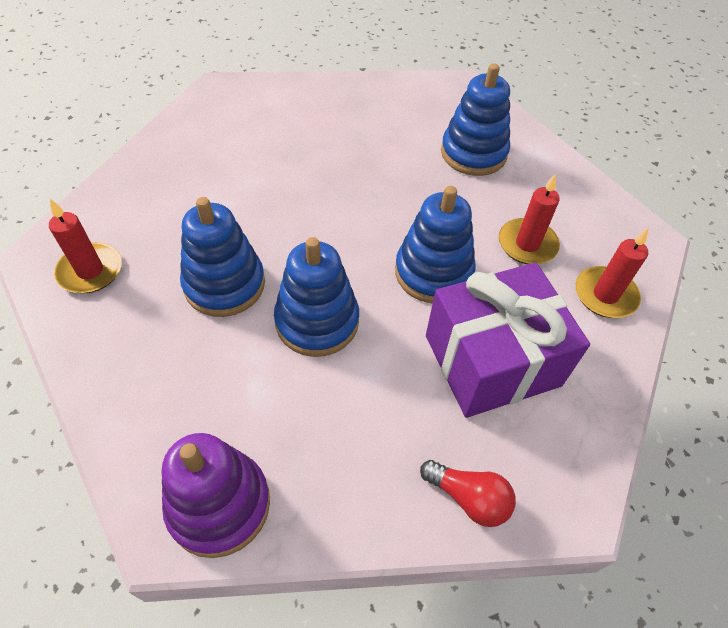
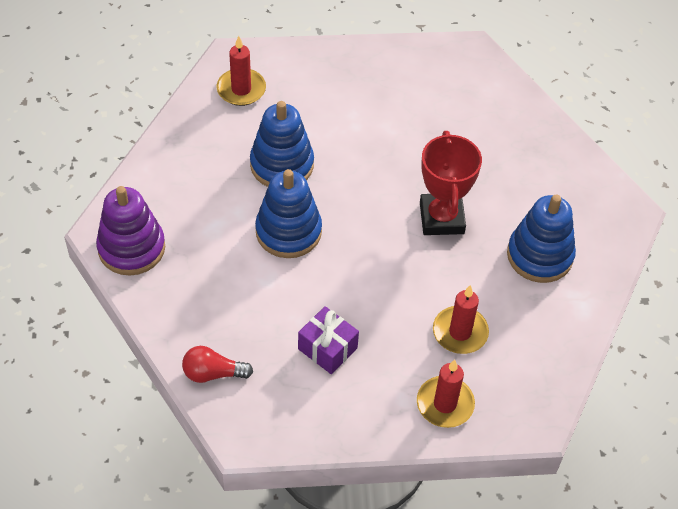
camera: 60 degrees right, 0 degrees up
(388, 195) = (441, 218): none -> red trophy
(433, 272) = (382, 281): blue stacking toy -> none
(468, 498) = (213, 373): red light bulb -> red light bulb turned 90 degrees clockwise
(492, 360) = (327, 348): purple gift -> purple gift, size x0.51

